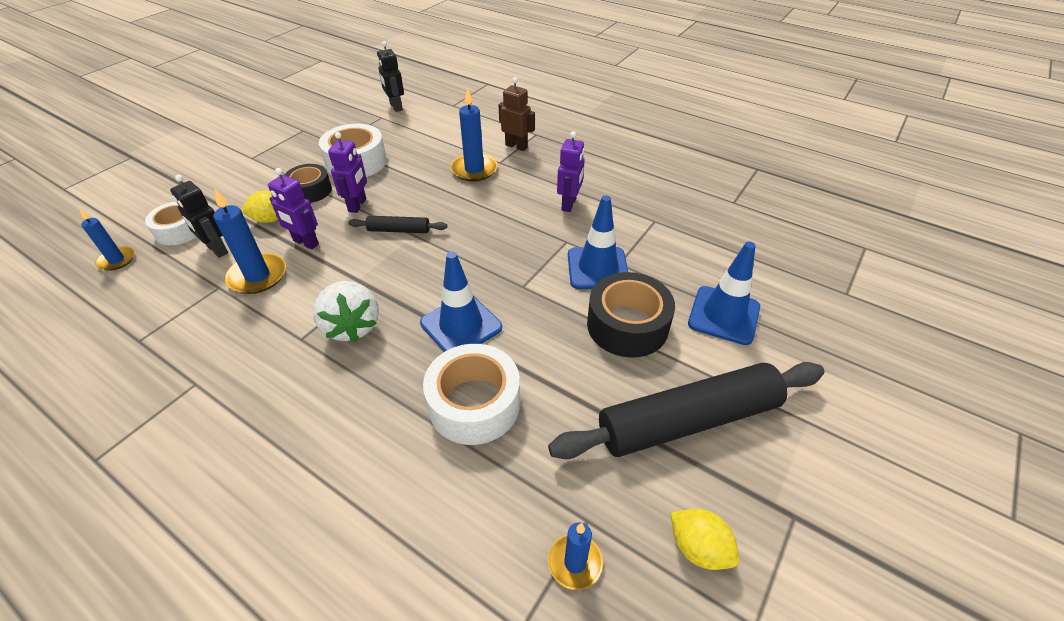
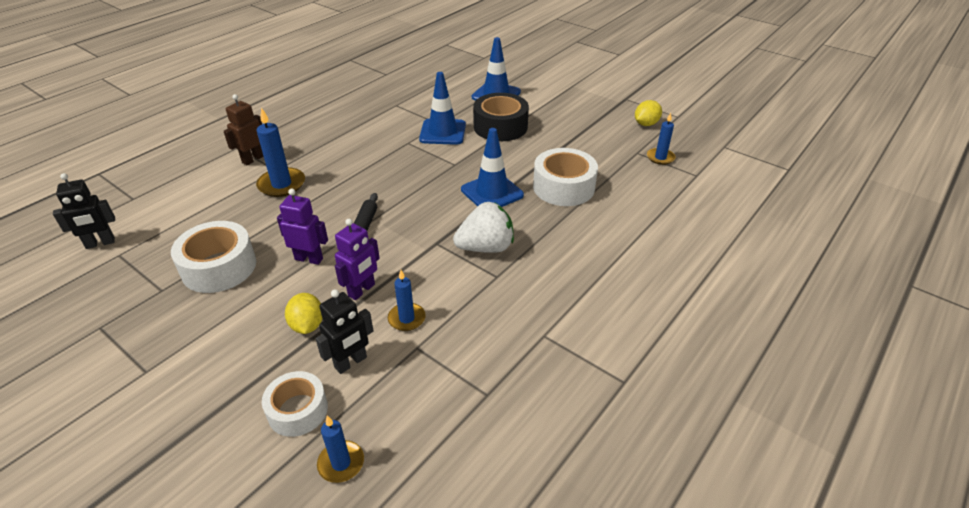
camera: 85 degrees left, 5 degrees down
(258, 276) = (406, 318): blue candle -> blue candle, size x0.63
(310, 190) = (262, 299): black tape -> none
(569, 204) = (361, 138): purple robot -> none
(688, 420) = (573, 116): black rolling pin -> none

